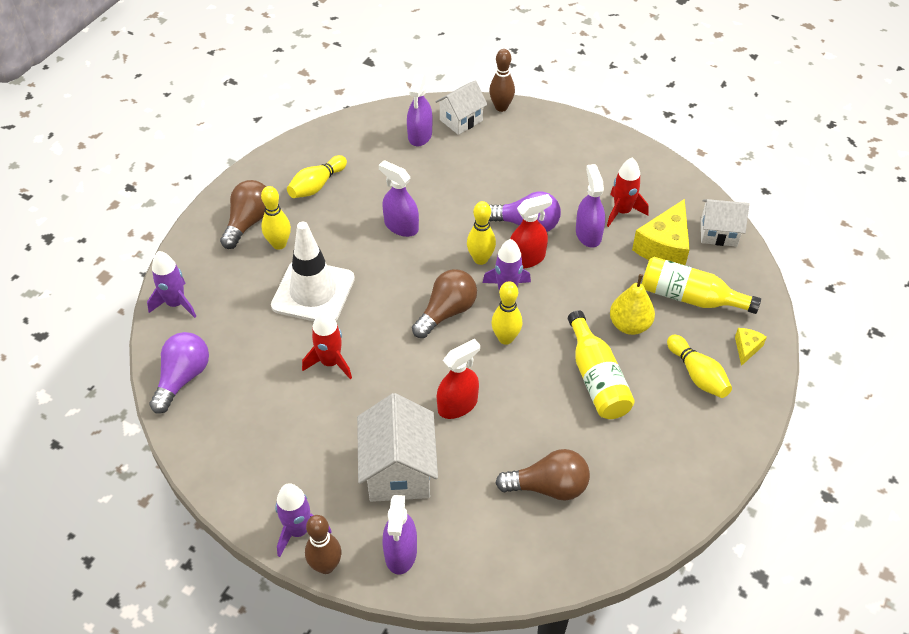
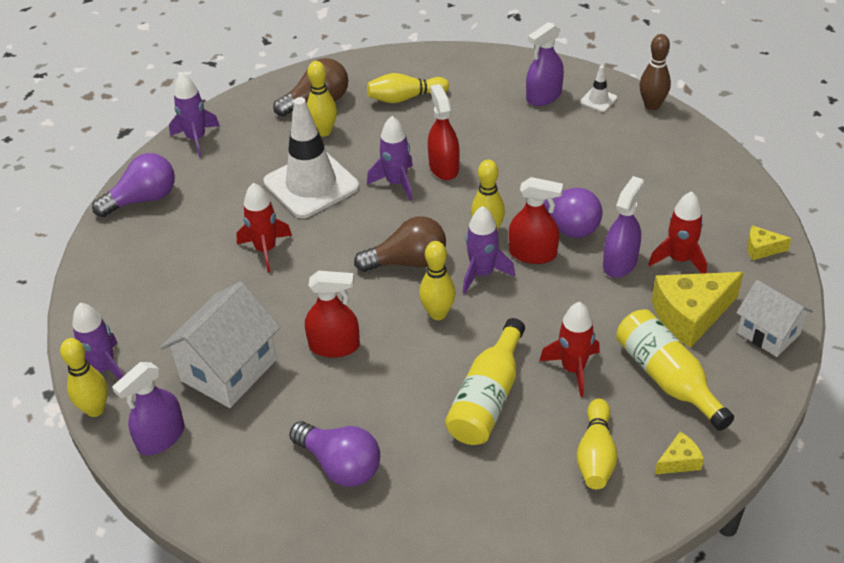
camera: 40 degrees right, 5 degrees down
(326, 566) = (95, 409): brown bowling pin -> yellow bowling pin
(378, 256) = (396, 183): none -> purple rocket
(401, 226) = (444, 167): purple spray bottle -> red spray bottle
(461, 120) = (598, 100): white house -> white traffic cone
(548, 487) = (340, 465): brown light bulb -> purple light bulb
(629, 325) = (573, 369): yellow pear -> red rocket
(663, 177) = (761, 249): none -> yellow cheese

